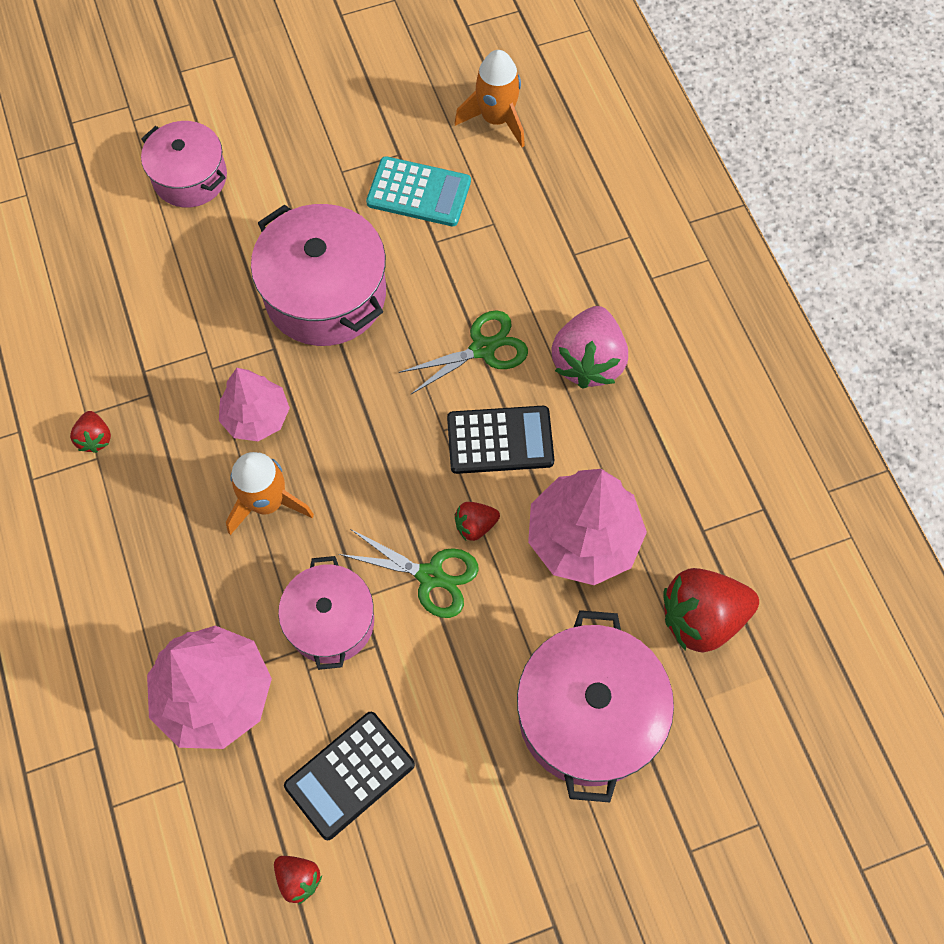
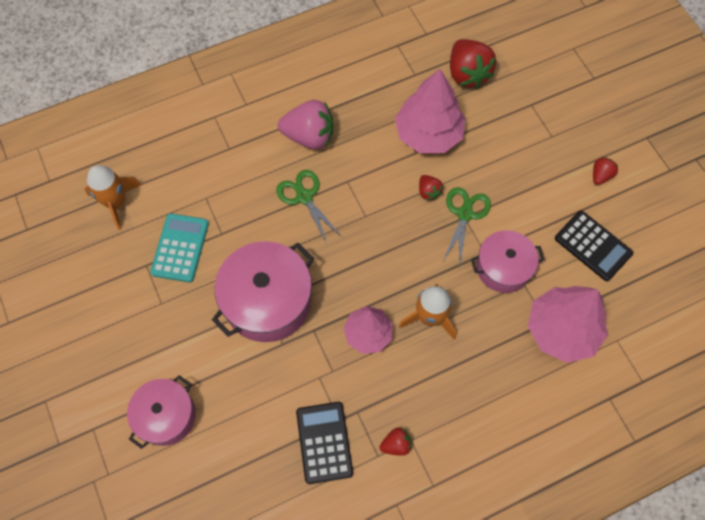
camera: 95 degrees left, 0 degrees up
(299, 878) = (656, 266): red strawberry -> red strawberry (600, 175)
(500, 440) = (369, 182): black calculator -> black calculator (324, 442)
(588, 715) = (532, 126): pink pot -> none

